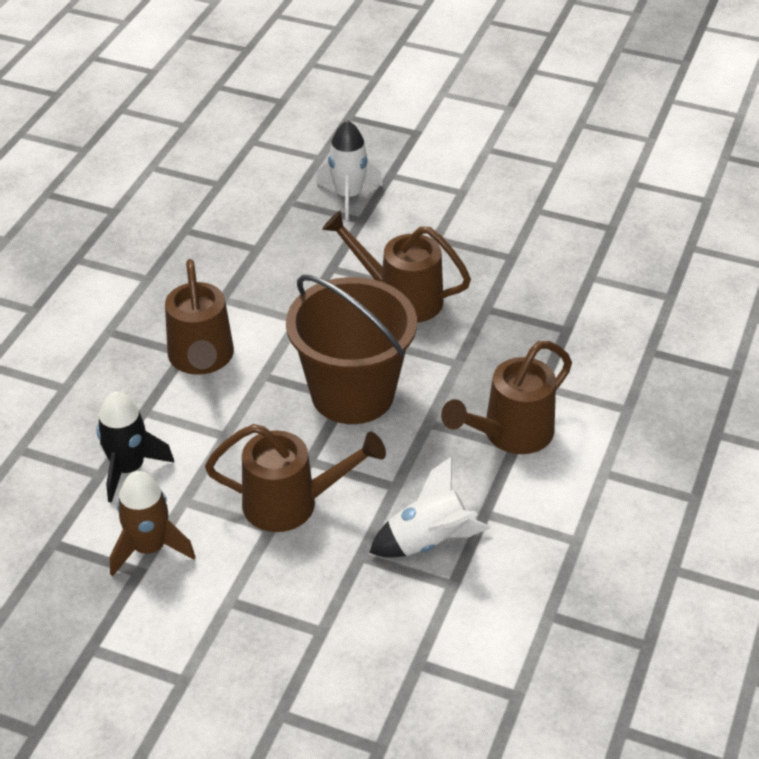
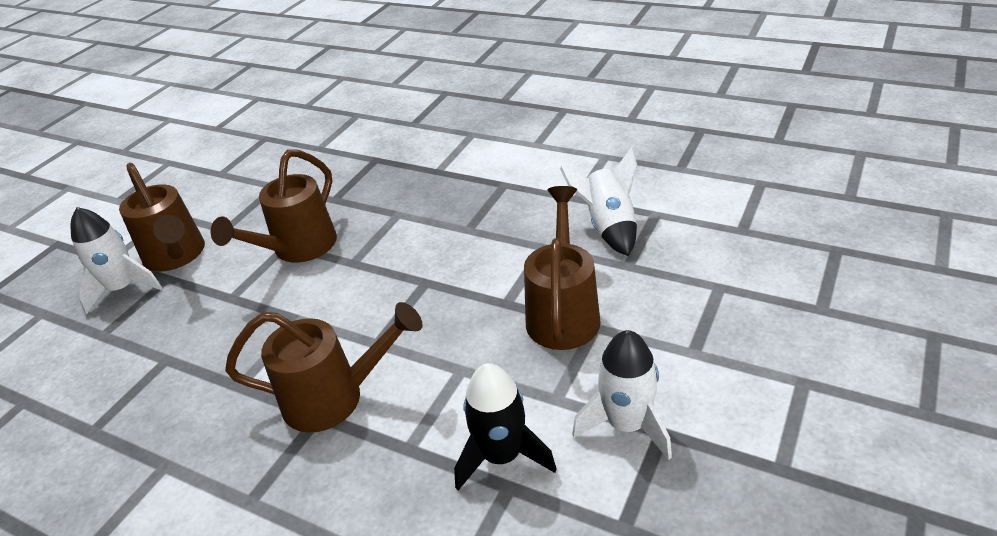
camera: 80 degrees left, 5 degrees down
(149, 548) = (626, 425): brown rocket -> white rocket
(352, 394) = (421, 276): brown bucket -> none
(510, 434) = (489, 186): brown watering can -> brown watering can (176, 256)

